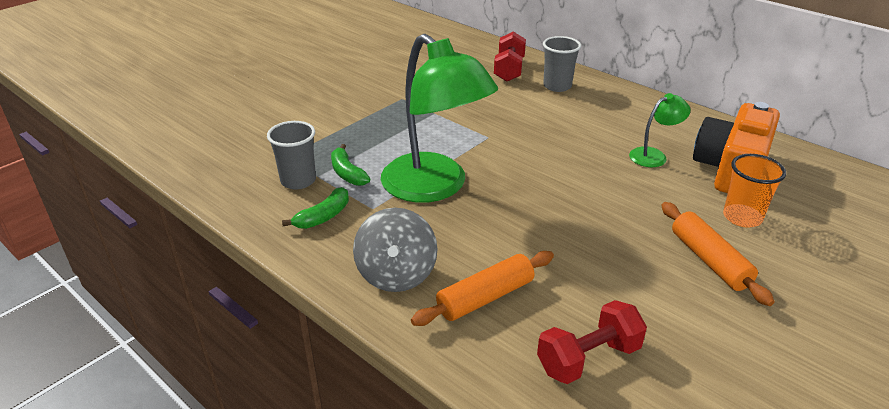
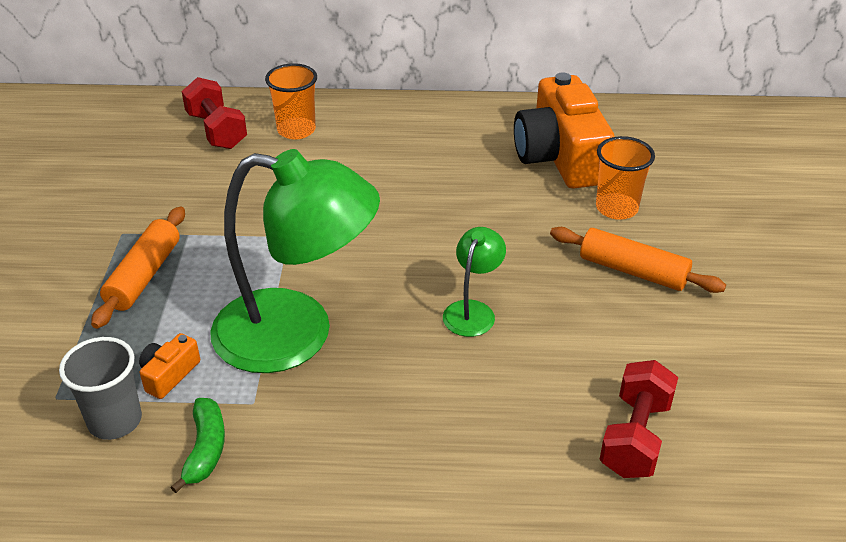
camera: 40 degrees left, 5 degrees up
(347, 173) = (169, 374): green banana -> orange camera
(396, 274) = (371, 467): grey spinning top -> none
(485, 297) = (486, 434): orange rolling pin -> orange rolling pin (144, 276)
(557, 86) = (296, 130): grey cup -> orange cup
(654, 155) = (479, 175): green lamp -> green lamp (472, 311)

